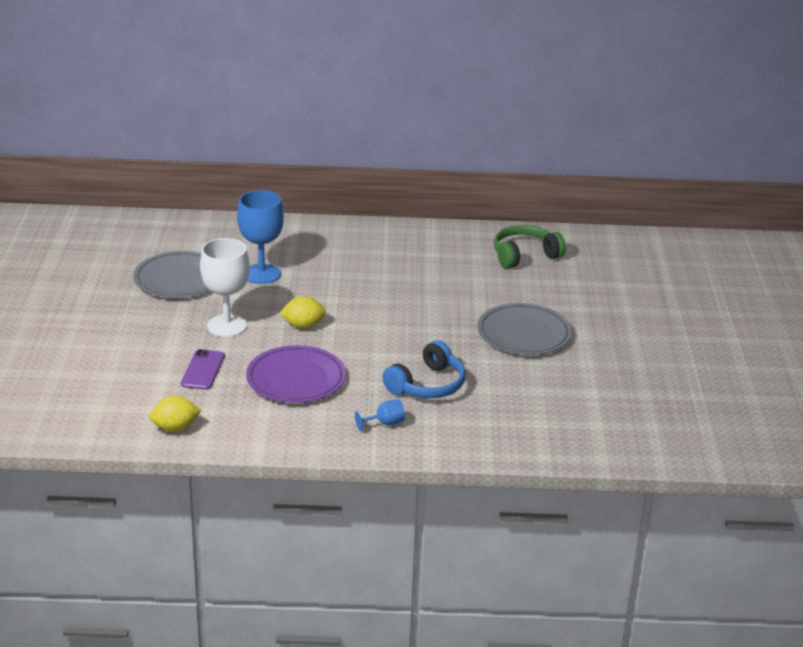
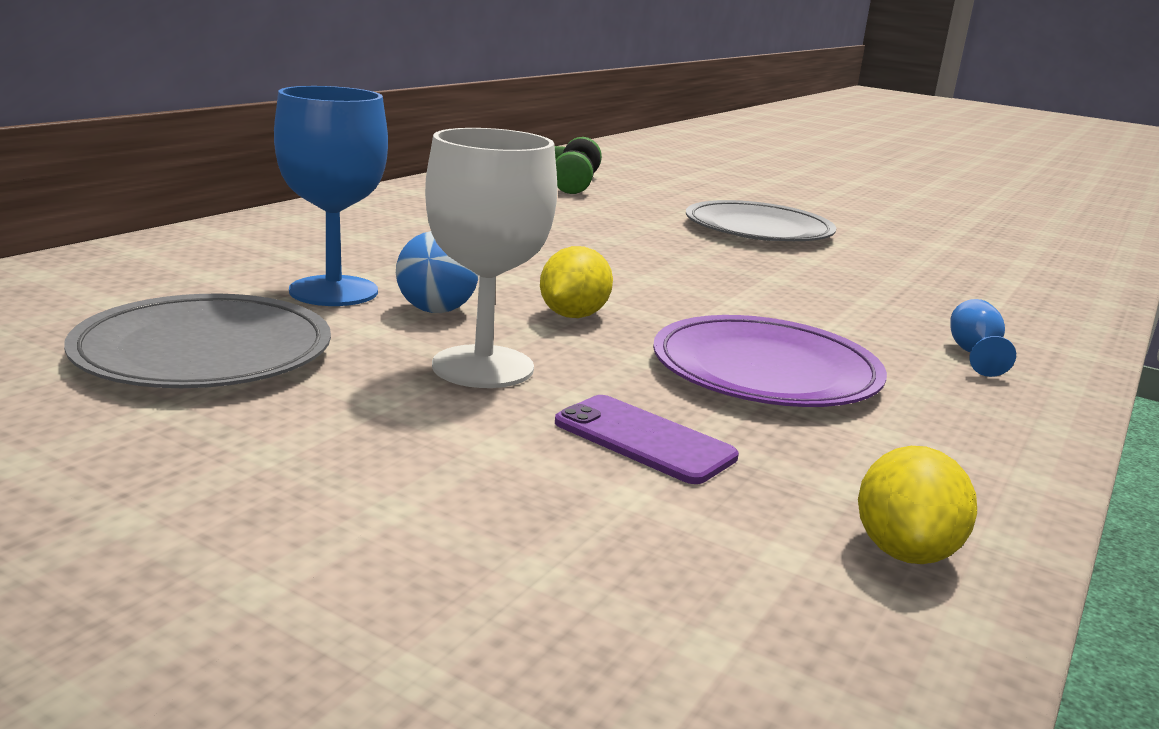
camera: 60 degrees left, 10 degrees down
(269, 299) = (436, 310): none -> blue ball
(427, 385) = (862, 301): blue headphones -> none

